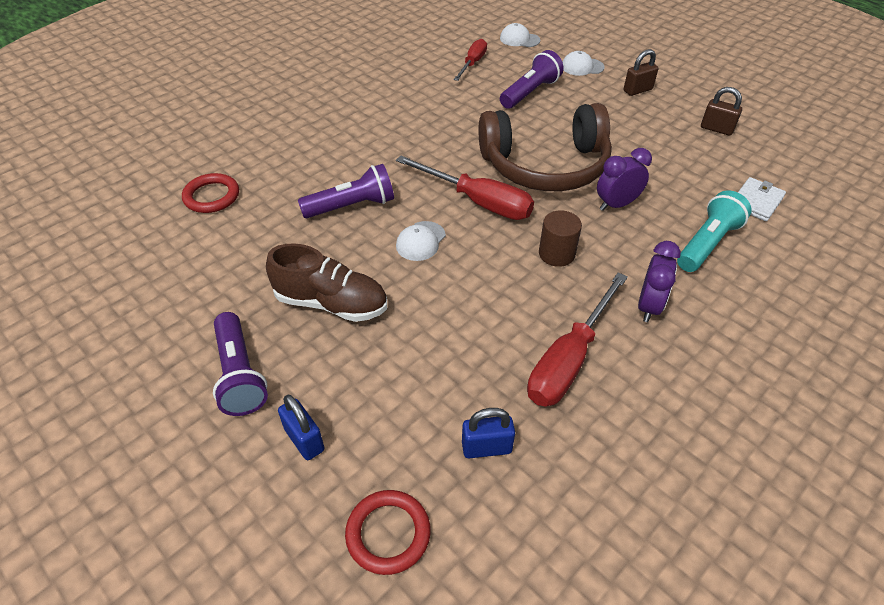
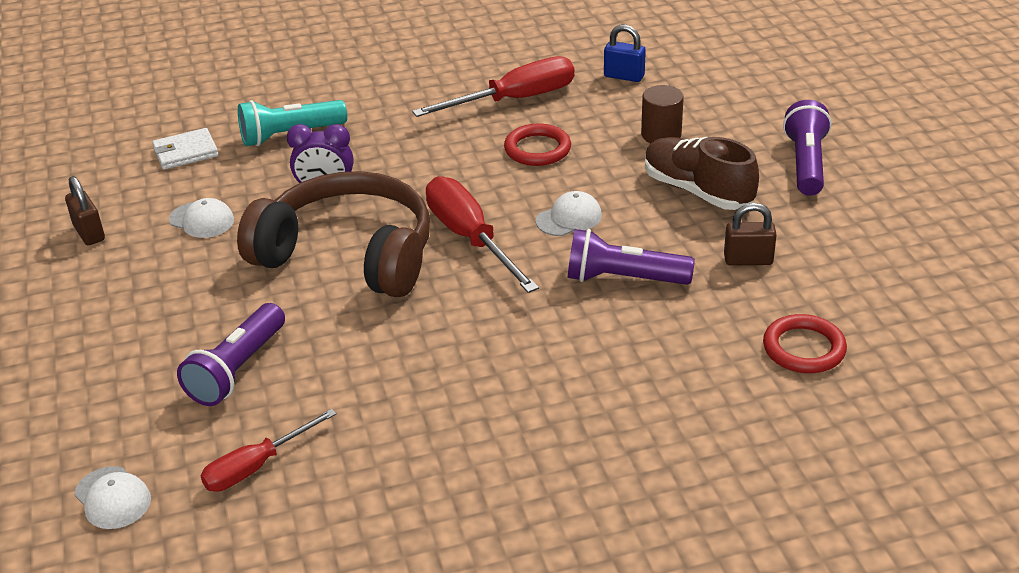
camera: 150 degrees left, 10 degrees down
(304, 440) = (761, 113): blue padlock -> none
(388, 533) = (720, 60): red ring -> red ring (537, 149)
(530, 92) = (237, 370): purple flashlight -> purple flashlight turned 45 degrees counterclockwise
(556, 254) = (441, 168): brown cylinder -> brown cylinder (661, 135)
(582, 67) = (100, 391): white cap -> white cap (202, 220)
(637, 90) = (89, 319): brown padlock -> brown padlock (748, 260)
(649, 306) = (408, 111): purple clock -> none

